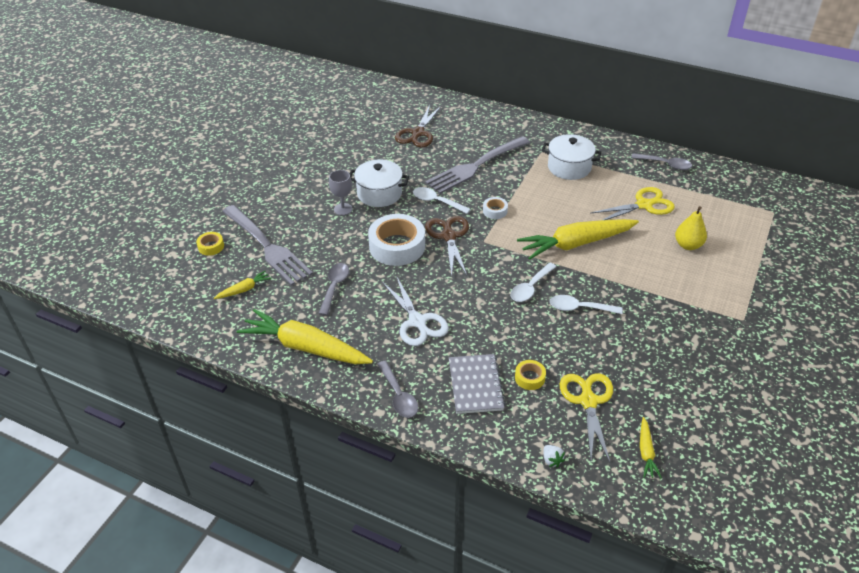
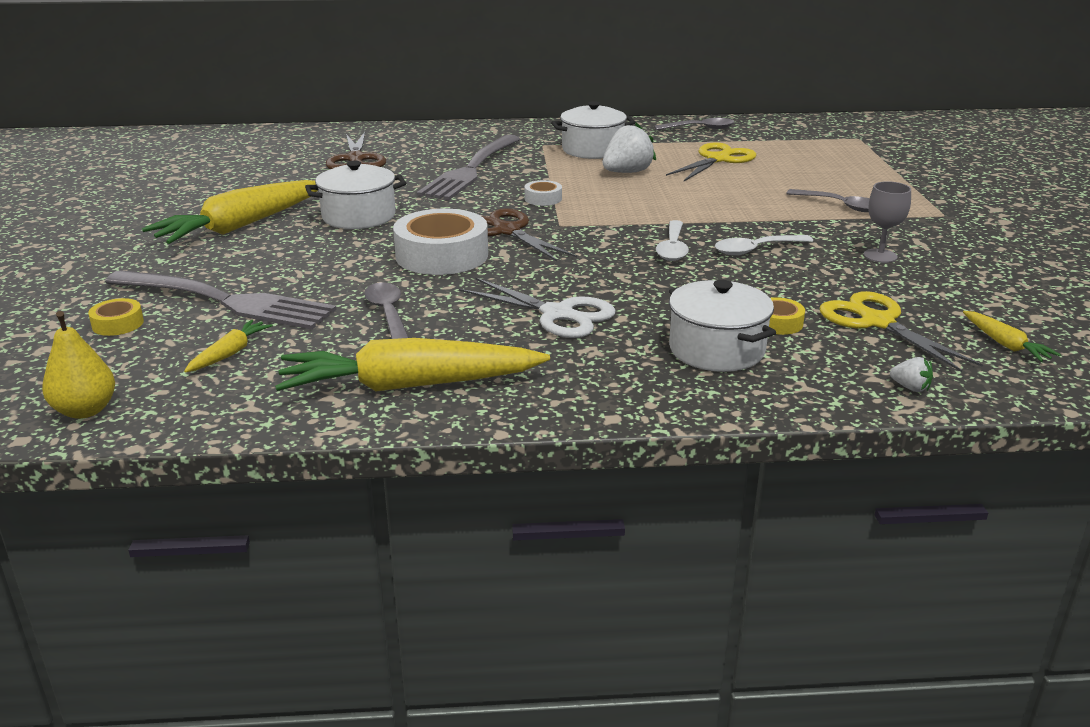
camera: 30 degrees left, 15 degrees down
(343, 209) = (317, 240): grey goblet -> grey goblet (880, 256)
(399, 396) = (621, 392): grey spoon -> grey spoon (841, 206)
(436, 201) = (452, 207): white spoon -> none
(475, 385) = (716, 350): grey notebook -> white pot
(570, 200) = (627, 172): none -> white strawberry
(576, 244) = (680, 202): yellow carrot -> yellow carrot (241, 226)
(688, 245) = (807, 177): yellow pear -> yellow pear (85, 410)

